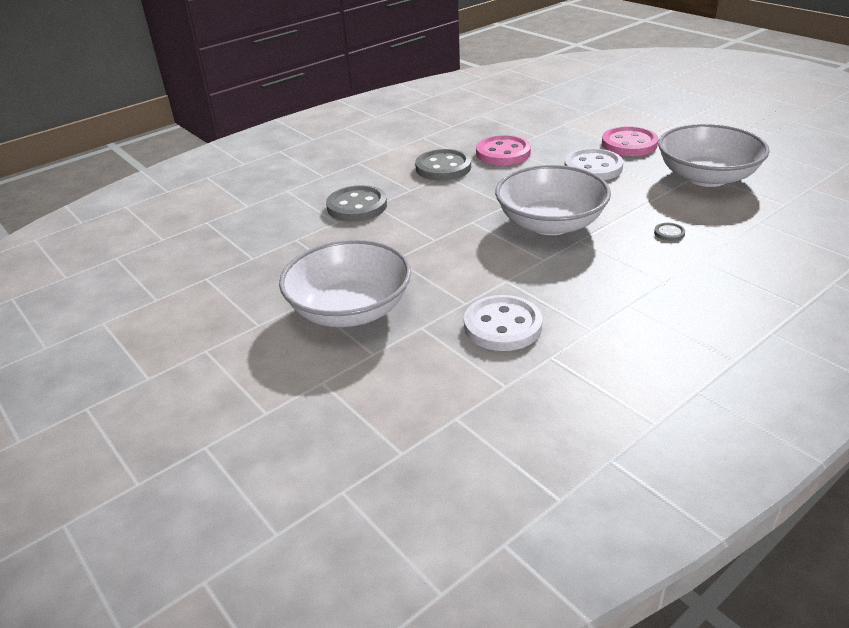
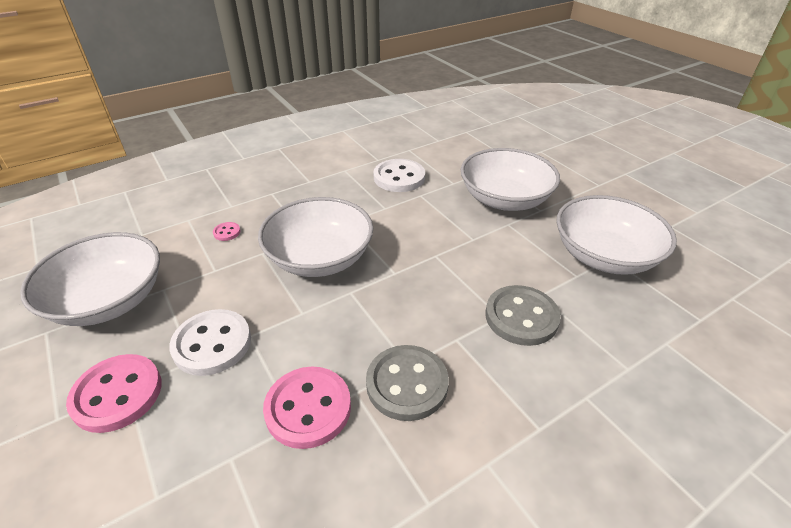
camera: 175 degrees left, 5 degrees up
(258, 259) = (604, 256): none -> white bowl
(669, 233) = (227, 232): grey button -> pink button

